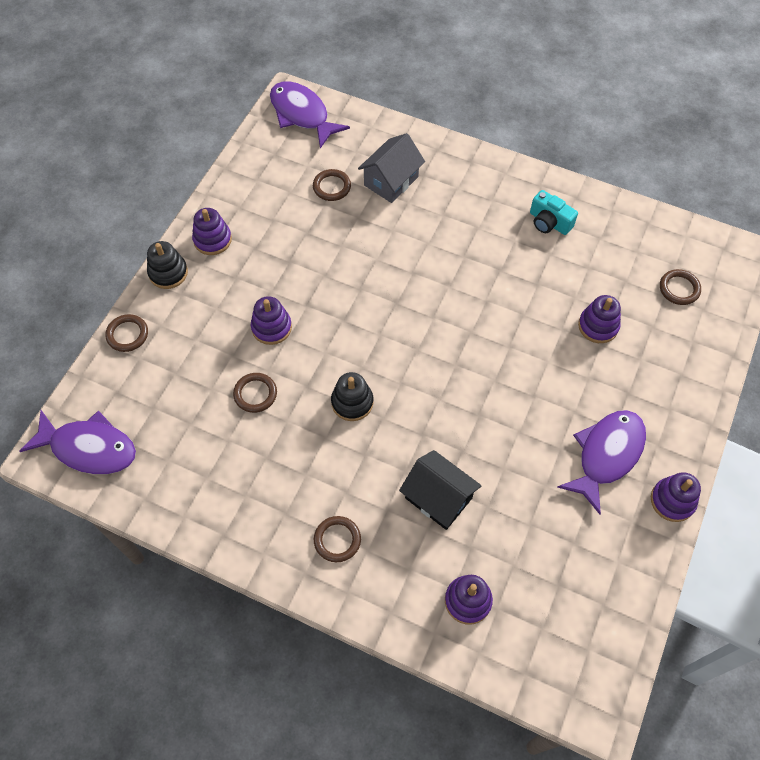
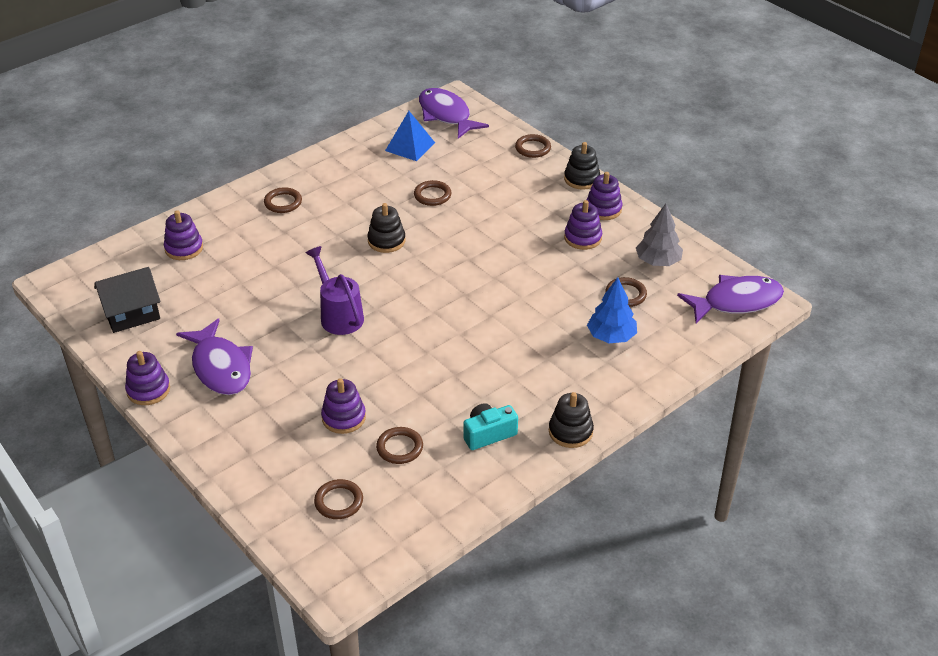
camera: 115 degrees right, 20 degrees down
(89, 448) = (446, 115): purple fish -> purple fish turned 105 degrees clockwise
(170, 457) = (410, 146): none -> blue pyramid
(271, 327) = (489, 218): purple stacking toy -> purple stacking toy (583, 238)
(274, 178) = (658, 261): none -> grey tree
(391, 181) = (611, 336): grey house -> blue tree
(438, 498) = (270, 260): black house -> black house (132, 314)
(482, 391) = (339, 315): none -> purple watering can
(512, 173) = (570, 431): none -> black stacking toy
(601, 273) = (399, 448): none -> brown ring

